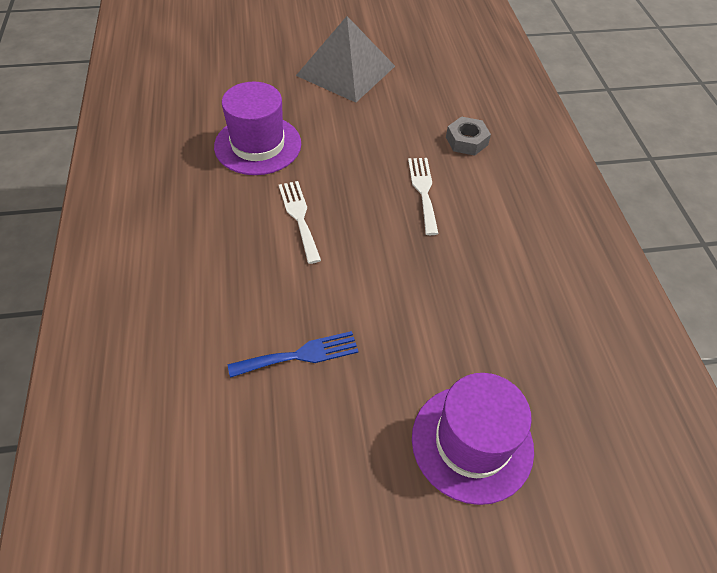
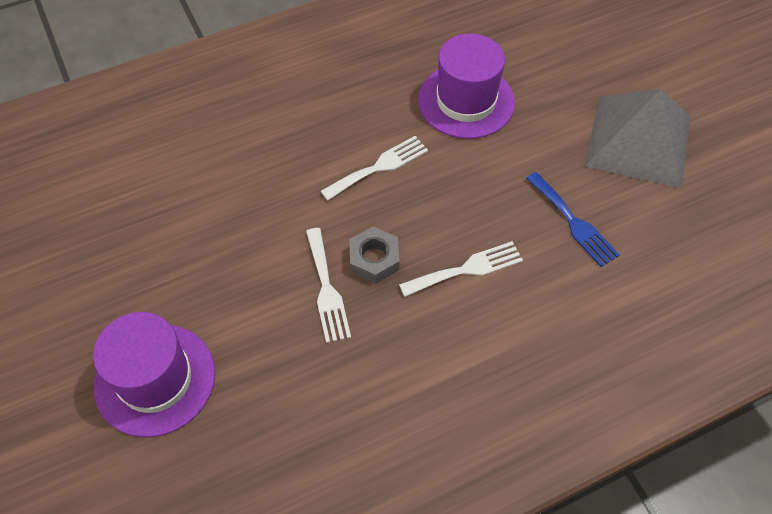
camera: 75 degrees right, 5 degrees up
(299, 355) = (214, 216): blue fork -> blue fork (572, 221)
(412, 284) = (326, 288): none -> white fork
(466, 141) = (577, 297): grey nut -> grey nut (374, 259)

